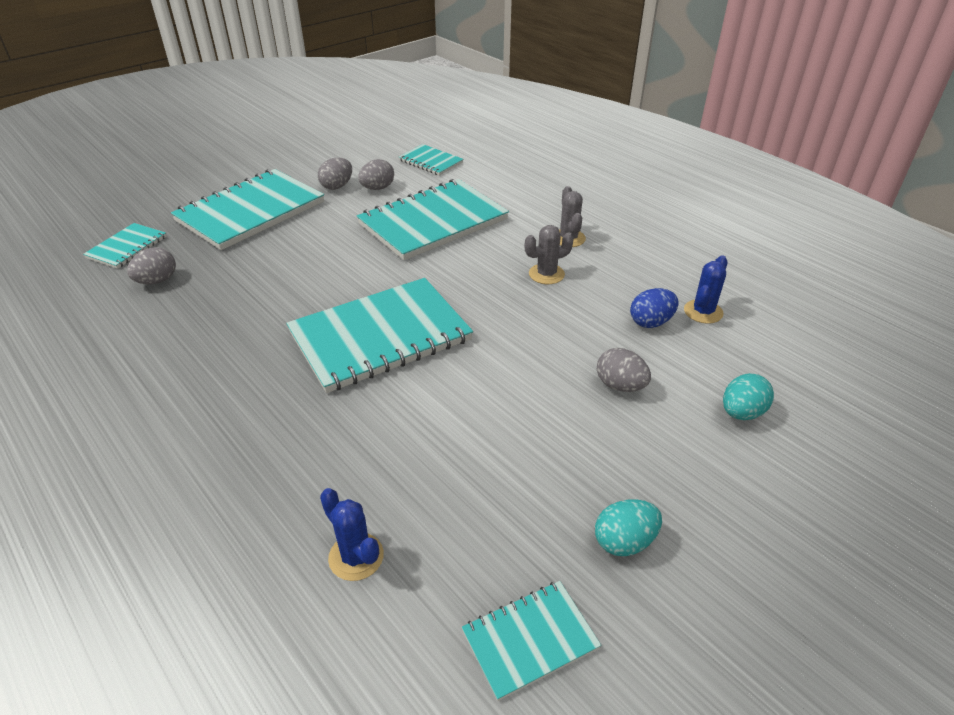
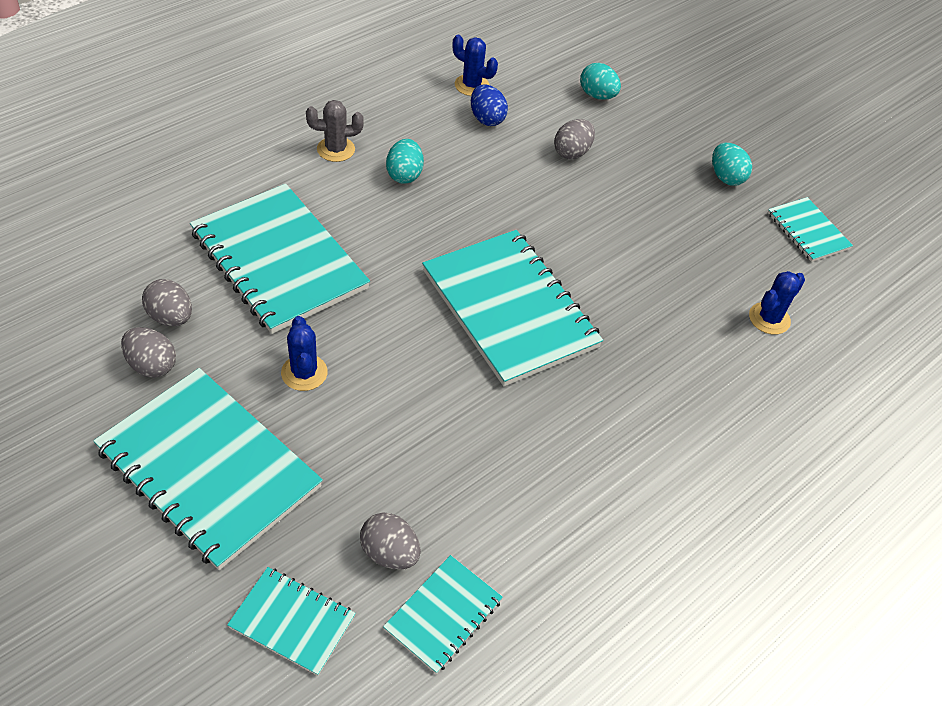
camera: 95 degrees left, 10 degrees up
(322, 239) = (304, 373): none -> blue cactus
(431, 161) = (101, 257): turquoise notebook -> turquoise notebook (443, 615)
(546, 274) = (404, 175): grey cactus -> turquoise egg

